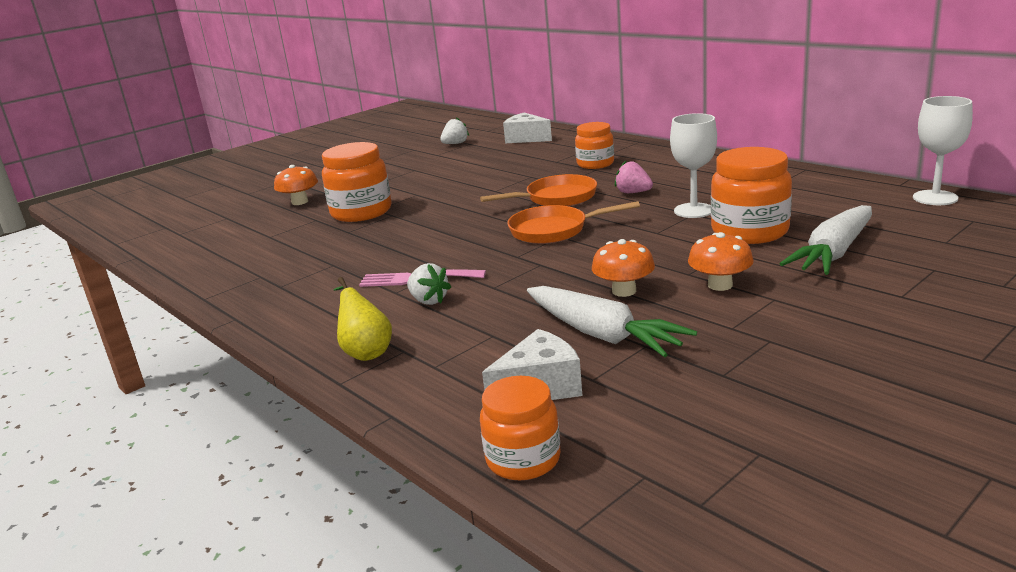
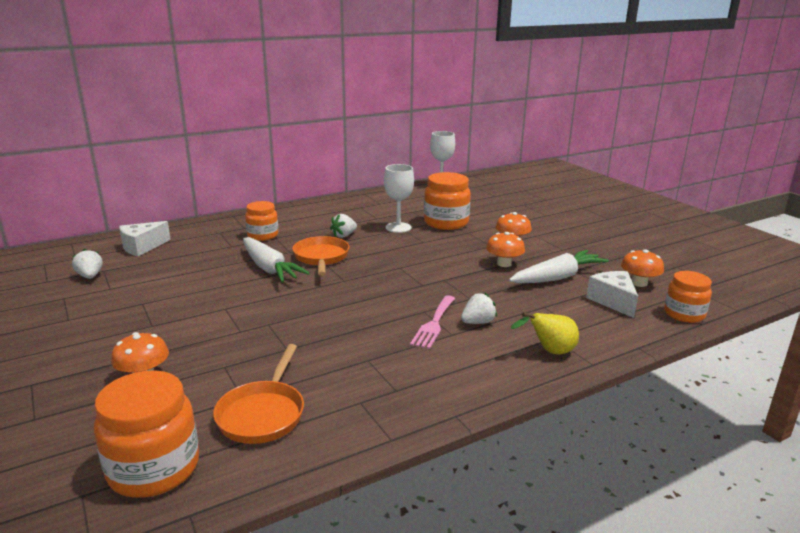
camera: 80 degrees left, 0 degrees up
(361, 212) = (238, 339): orange jar -> orange jar (154, 469)
(554, 230) = (387, 267): orange pan -> orange pan (263, 413)
(633, 192) = (344, 235): pink strawberry -> white strawberry
(633, 409) = (639, 283): none -> orange mushroom
(834, 253) = (491, 214): white carrot -> white carrot (269, 268)

